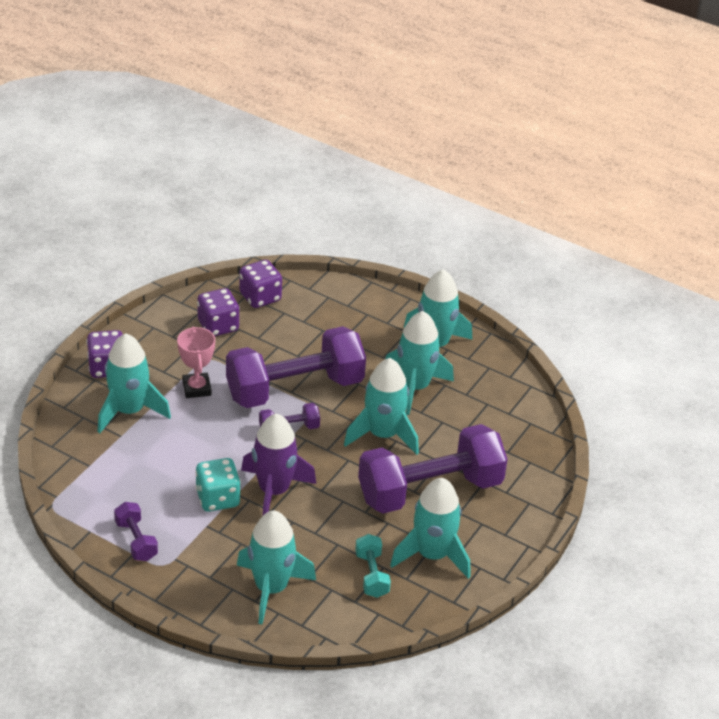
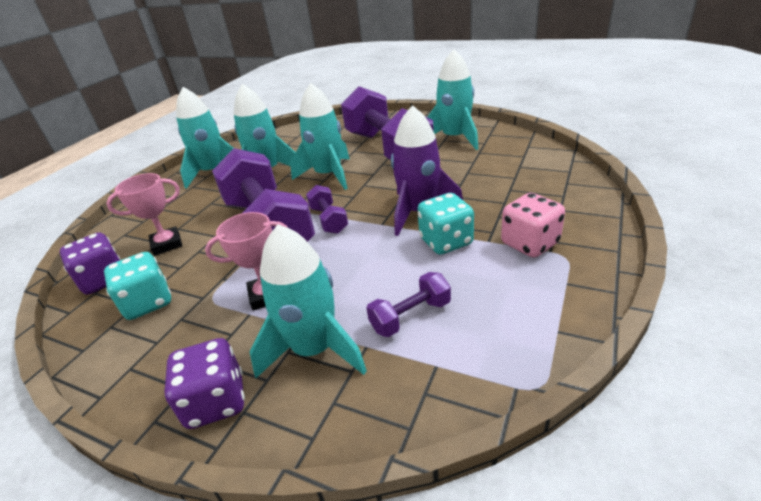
camera: 90 degrees left, 5 degrees down
(136, 541) = (545, 285): purple dumbbell -> purple dumbbell (411, 316)
(190, 549) = (530, 243): none -> pink dice
(218, 326) = (148, 303): purple dice -> turquoise dice
(271, 588) = (542, 190): turquoise rocket -> none
(297, 326) = (167, 244): none -> pink trophy
(372, 575) = (491, 154): turquoise dumbbell -> none

